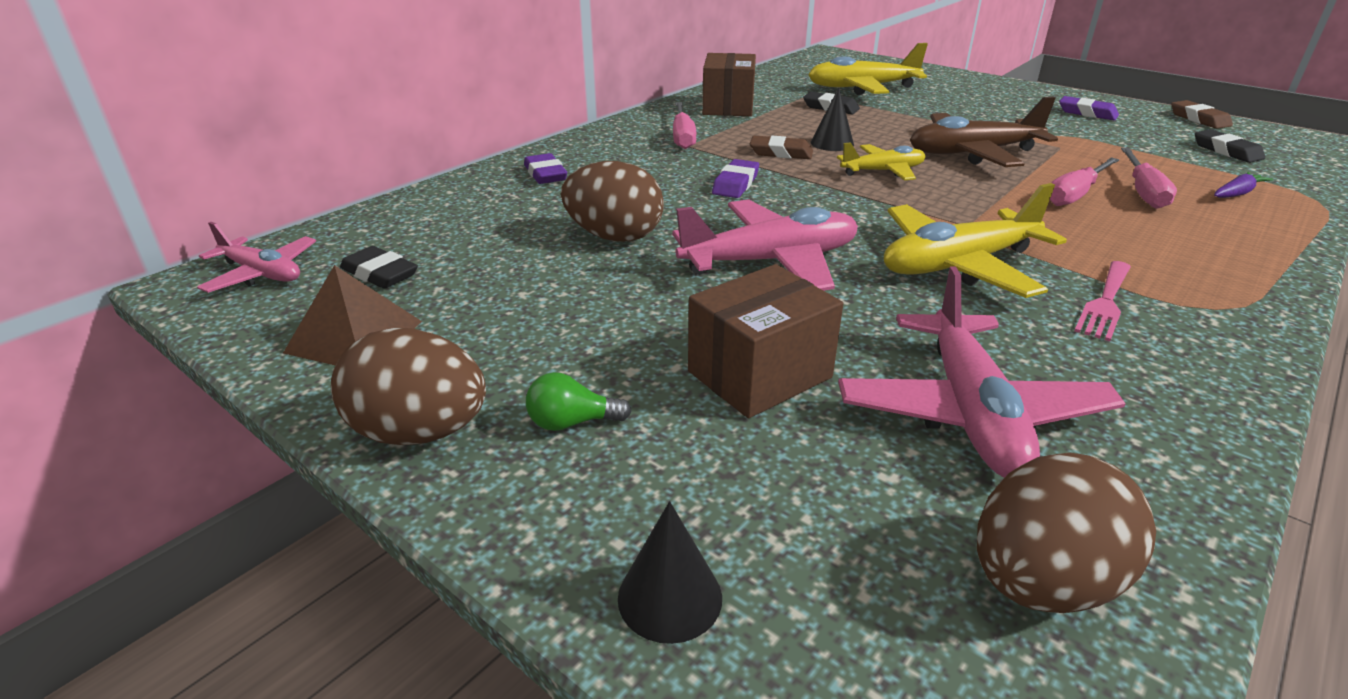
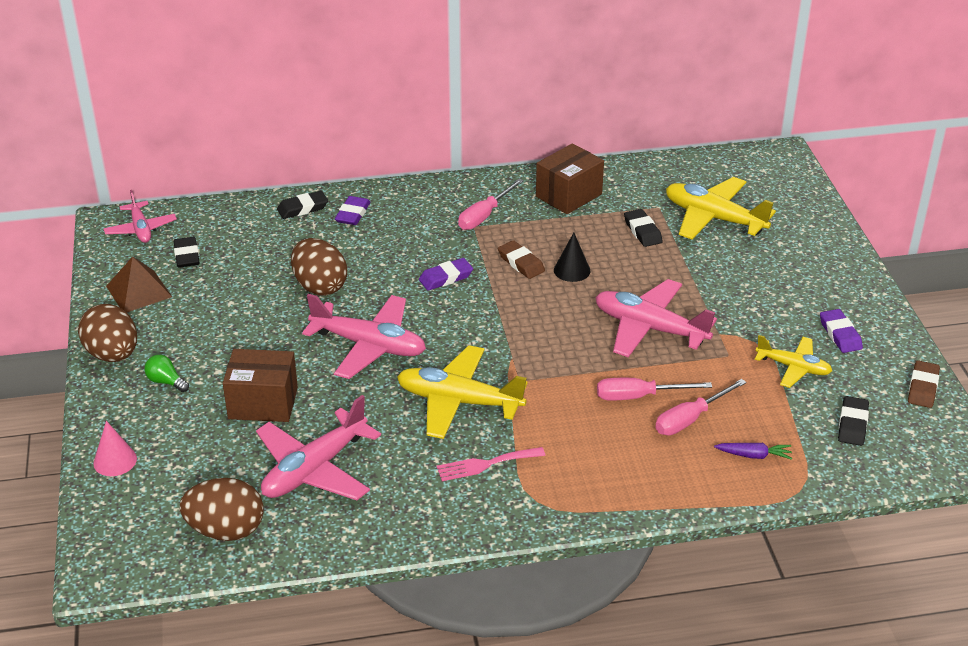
camera: 40 degrees right, 5 degrees up
(476, 187) = (302, 208): none -> black eraser
(670, 597) = (115, 461): black cone -> pink cone
(883, 171) = (555, 313): yellow plane -> yellow plane (793, 367)
(972, 153) = (650, 328): brown plane -> pink plane

